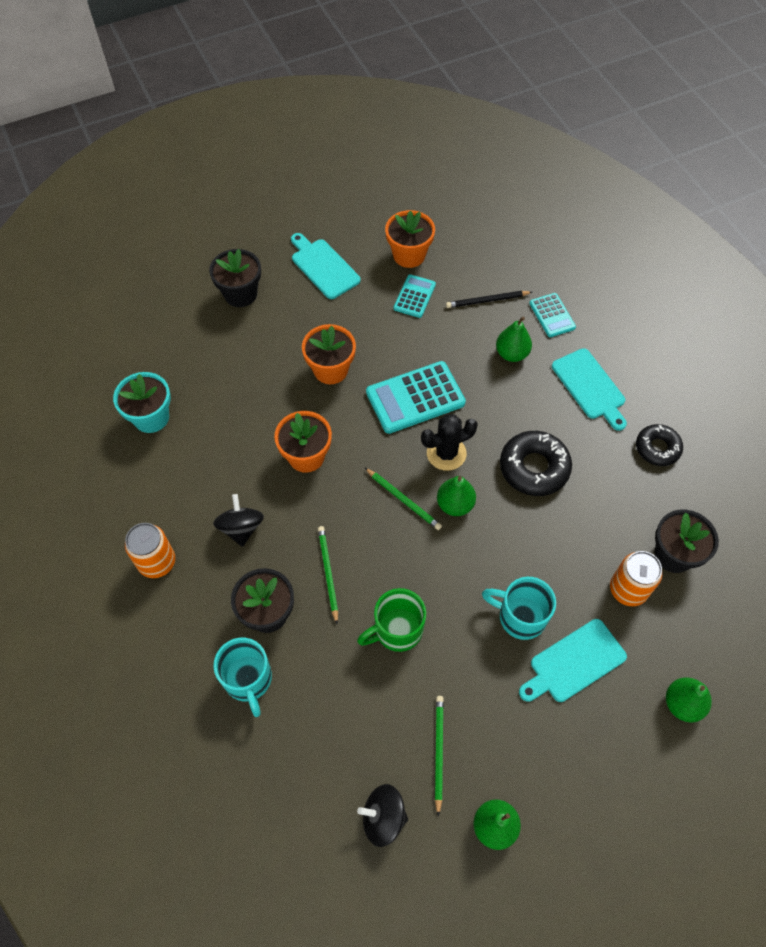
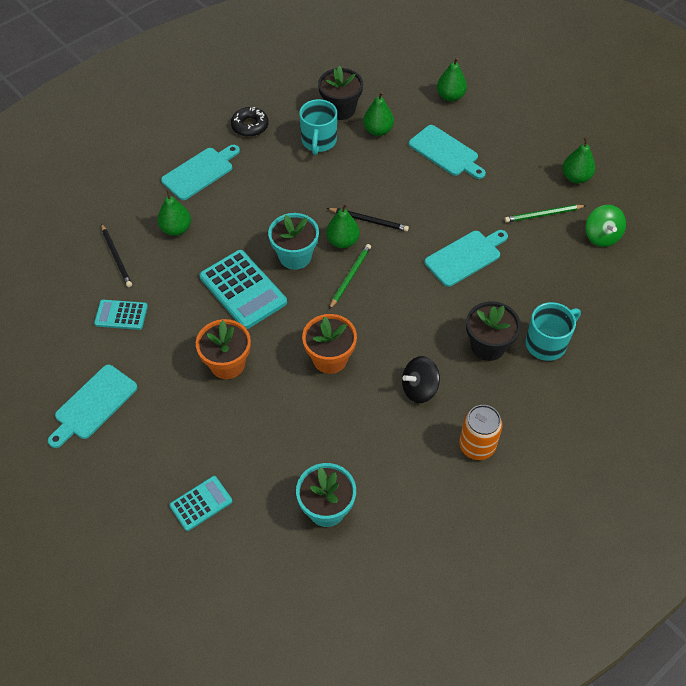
camera: 105 degrees left, 5 degrees down
(240, 294) = (145, 475): black flower pot -> none
(328, 573) = (436, 313): green pencil -> none
(383, 817) = (601, 236): black spinning top -> green spinning top
(397, 630) = (465, 257): green mug -> turquoise cutting board
(409, 255) = (66, 331): orange flower pot -> none
(446, 453) = (295, 256): black cactus -> turquoise flower pot
(479, 539) = (368, 220): none -> black pencil
(520, 616) = (423, 186): turquoise mug -> turquoise mug (319, 141)
(534, 468) = (291, 197): black donut -> none
(552, 315) = (126, 207): turquoise calculator -> turquoise calculator (201, 503)
(628, 589) = (378, 130): orange can -> green pear

